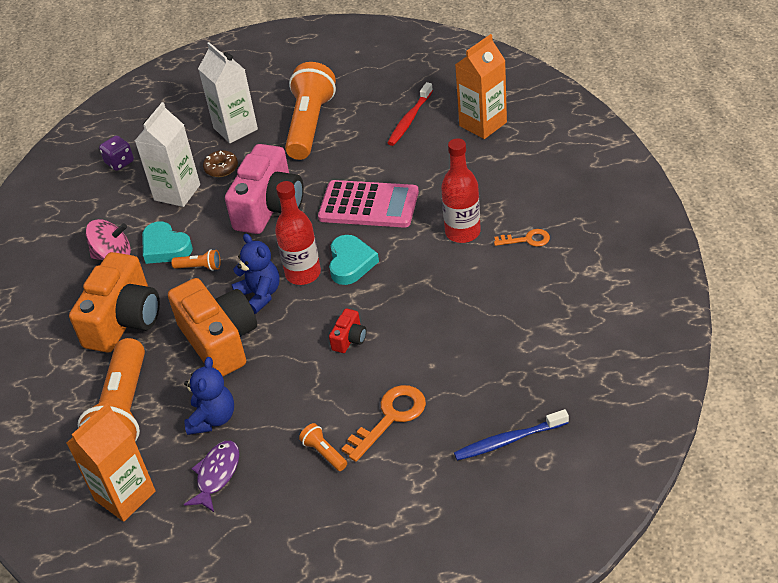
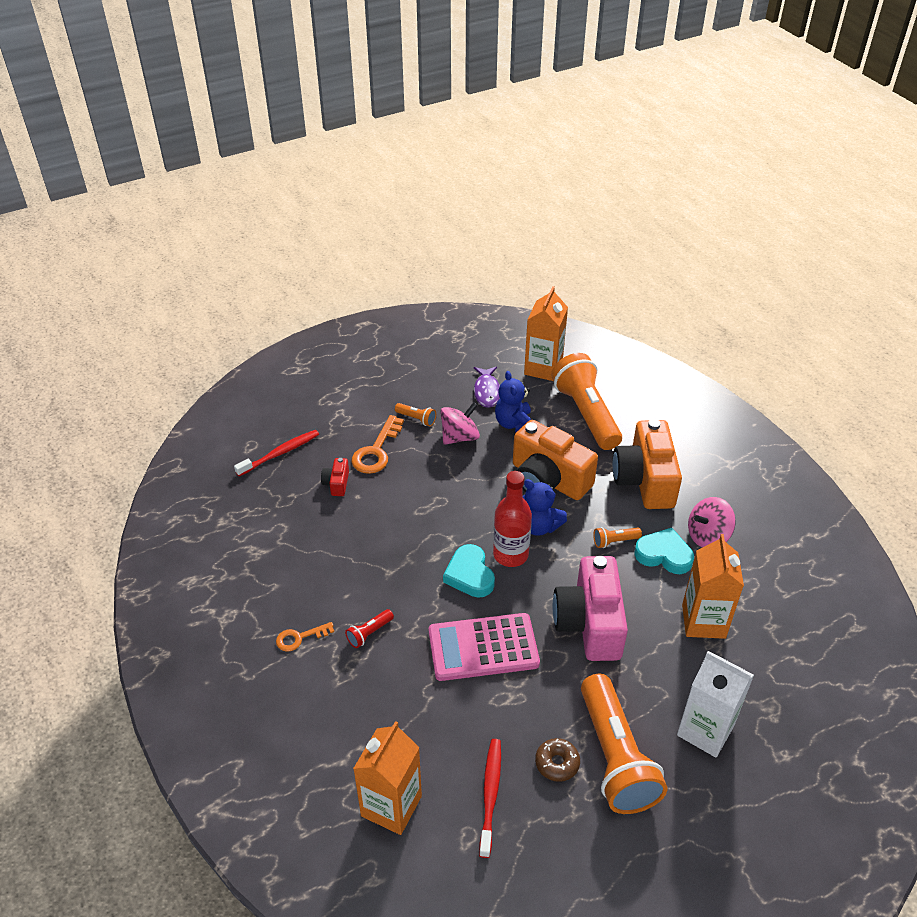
camera: 155 degrees right, 0 degrees up
(119, 162) = (803, 648): purple dice -> none
(177, 192) = (703, 621): white carton -> orange carton
(221, 168) = (678, 664): brown donut -> brown donut (557, 763)
(285, 415) = (459, 437): none -> pink spinning top
(349, 339) = (437, 503): red camera -> red camera (337, 483)
(462, 232) = (369, 633): red bottle -> red flashlight
(508, 440) = (280, 453): blue toothbrush -> red toothbrush

